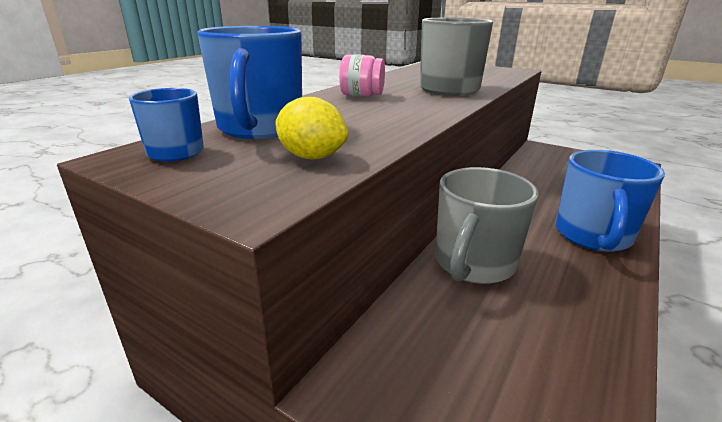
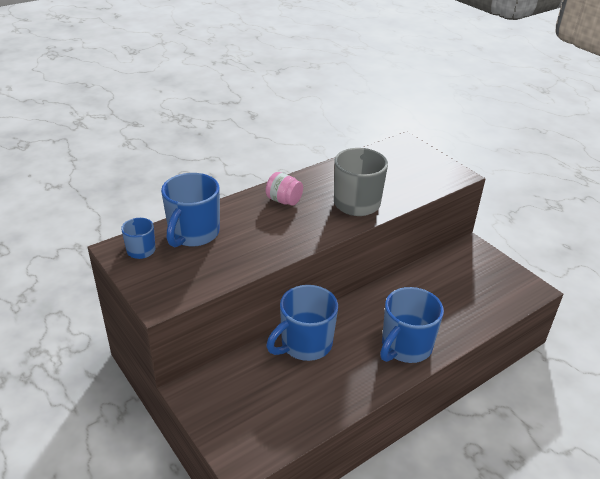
camera: 20 degrees right, 10 degrees up
(312, 157) = (203, 272): yellow lemon -> none
(473, 264) = (305, 344): grey mug -> blue mug

